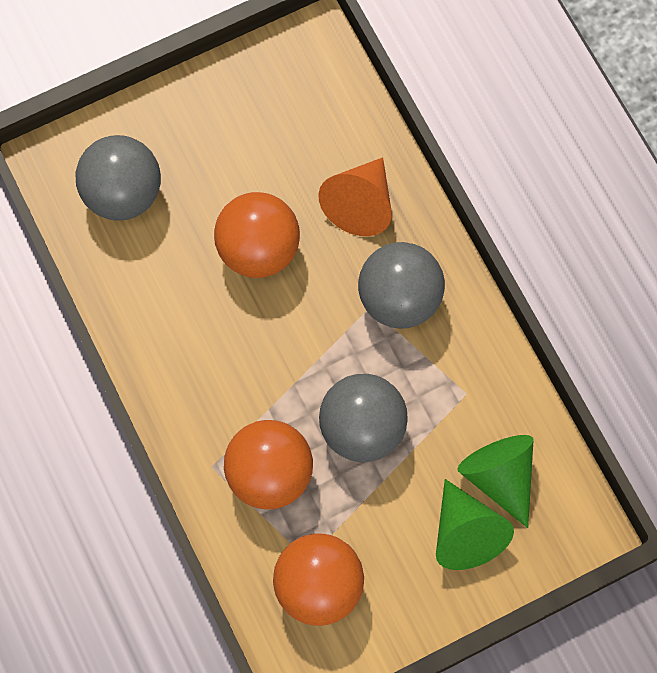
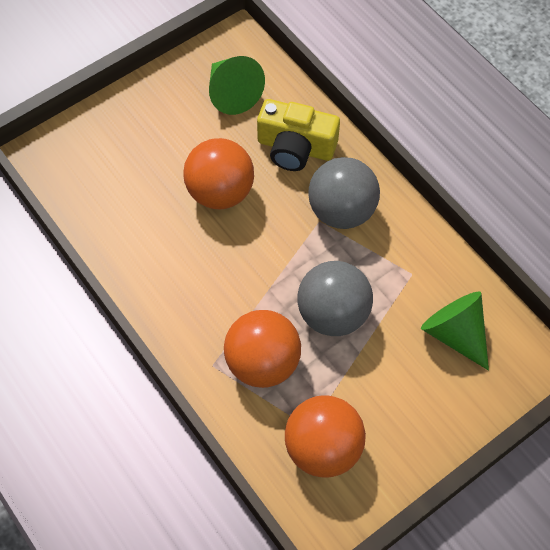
camera: 10 degrees left, 10 degrees down
(123, 193) = (103, 168): grey ball -> none
(360, 204) = (295, 147): orange cone -> yellow camera
(465, 533) = (438, 383): green cone -> green cone (232, 93)

